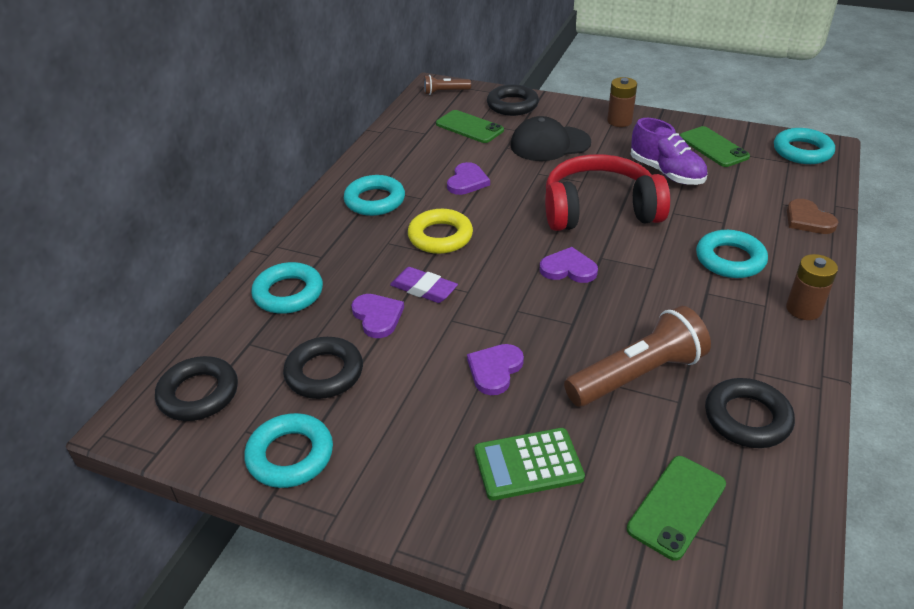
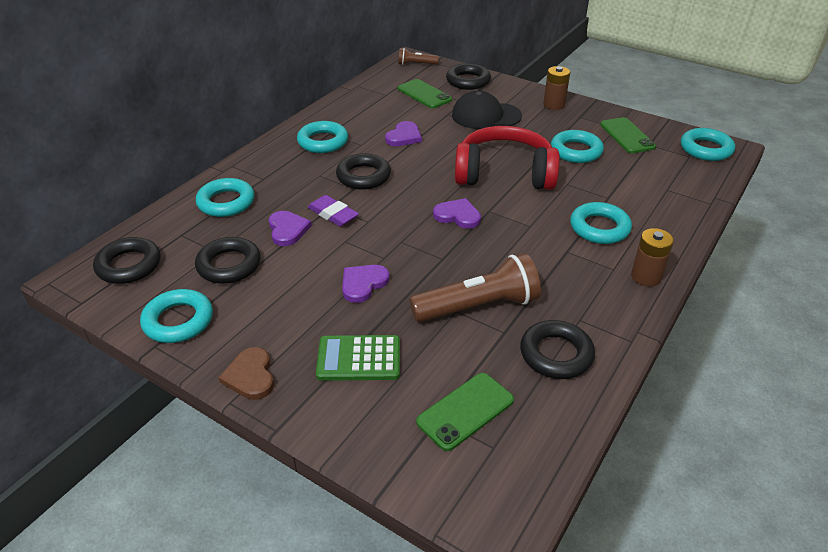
camera: 10 degrees right, 0 degrees up
(440, 236) = (363, 176): yellow ring -> black ring
(666, 172) = (576, 151): purple shoe -> turquoise ring
(808, 220) = (684, 206): brown heart -> brown heart (250, 376)

